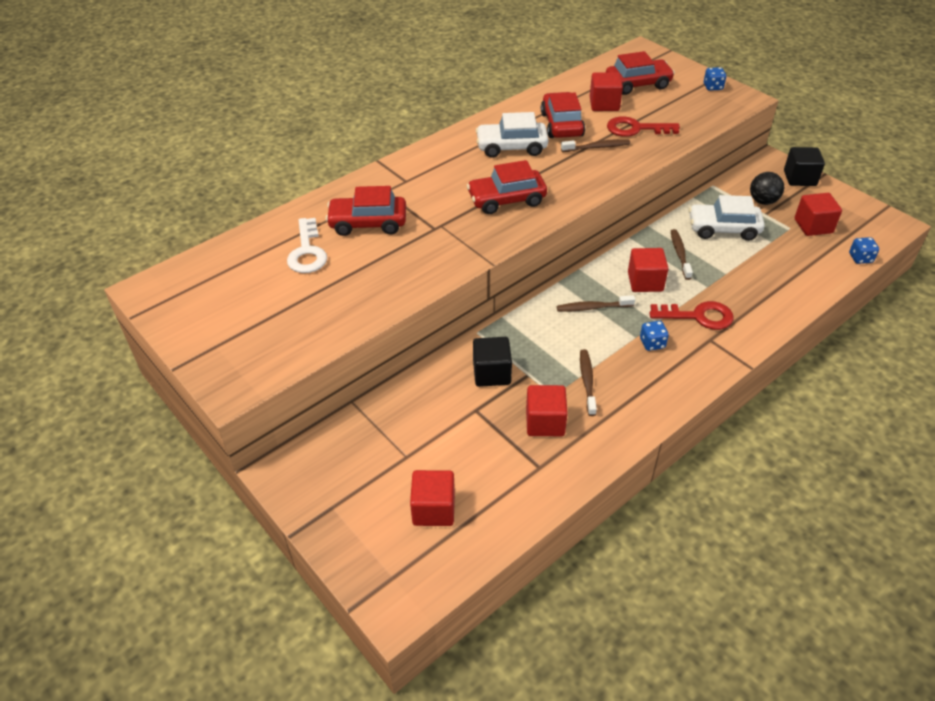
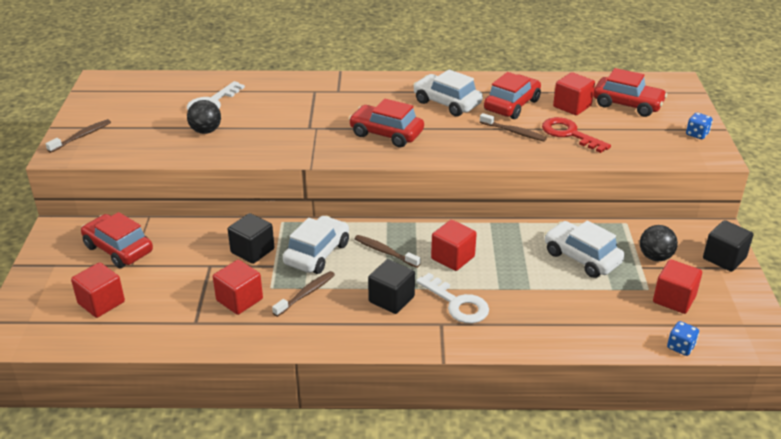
camera: 40 degrees right, 10 degrees down
(346, 282) = (206, 131): none -> black ball
(368, 223) = (273, 104): red car -> red car (118, 249)
(545, 342) = (317, 253): none -> white car
(652, 343) = (391, 299): blue dice -> black cube
(680, 254) = (513, 255): brown toothbrush -> brown toothbrush (82, 136)
(698, 316) = (457, 303): red key -> white key

